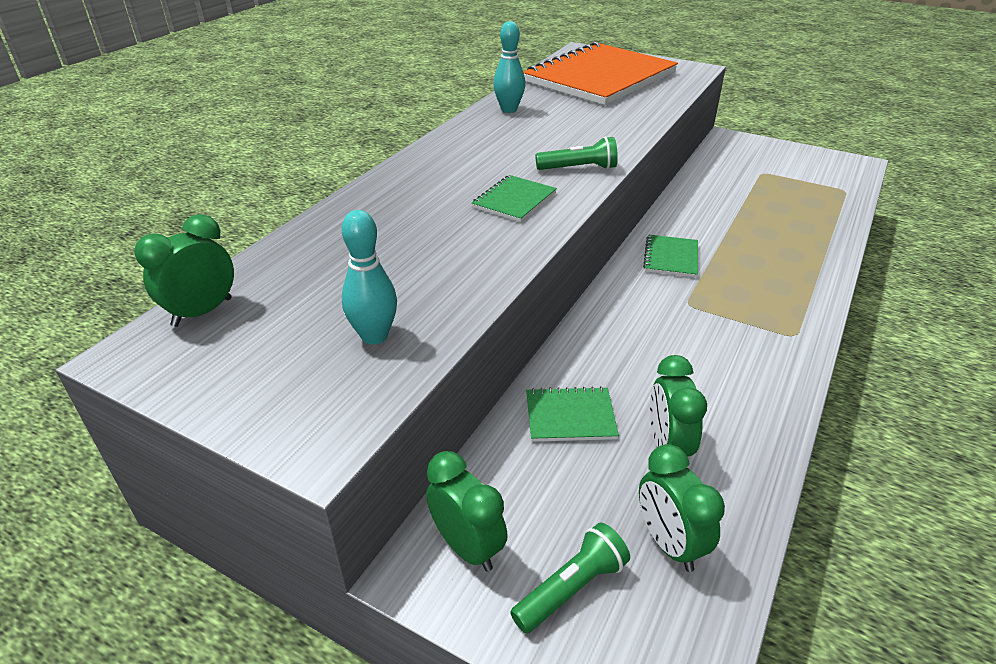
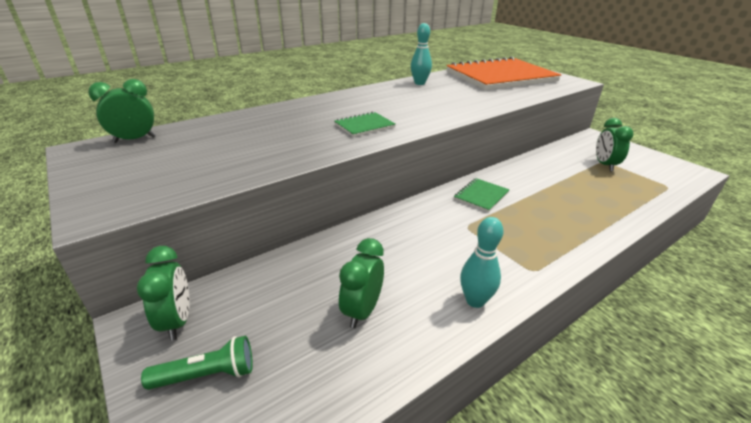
camera: 25 degrees right, 5 degrees down
(374, 336) = (196, 172): turquoise bowling pin -> turquoise bowling pin (475, 301)
(570, 416) = (317, 269): green notebook -> none
(579, 168) = (426, 118): green flashlight -> none
(669, 543) = (298, 375): green clock -> green clock (604, 165)

